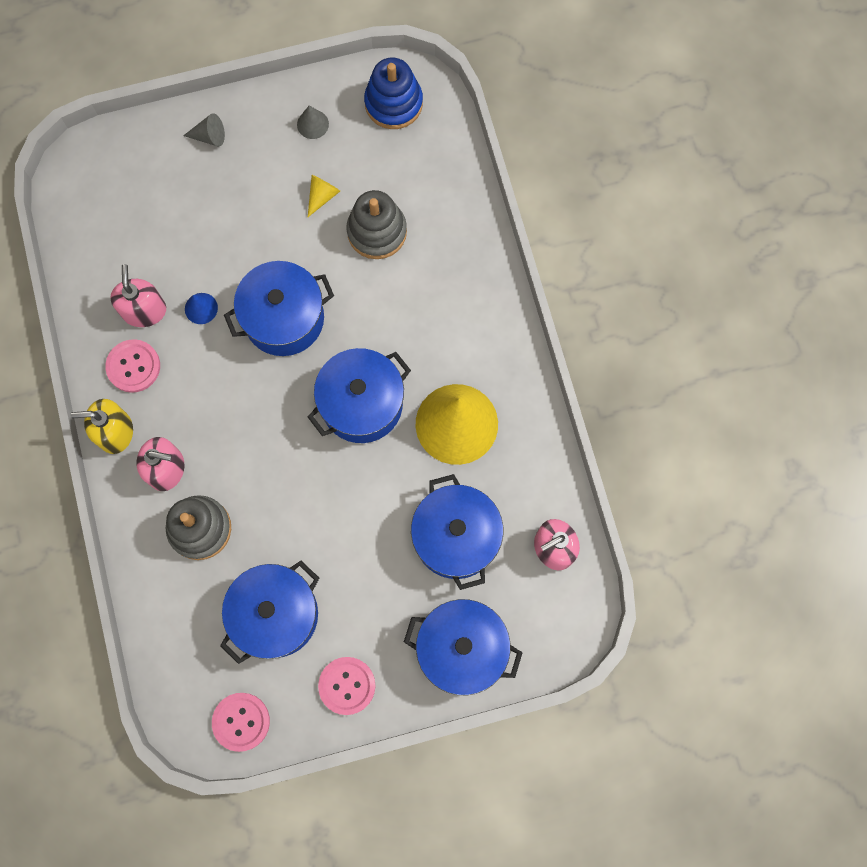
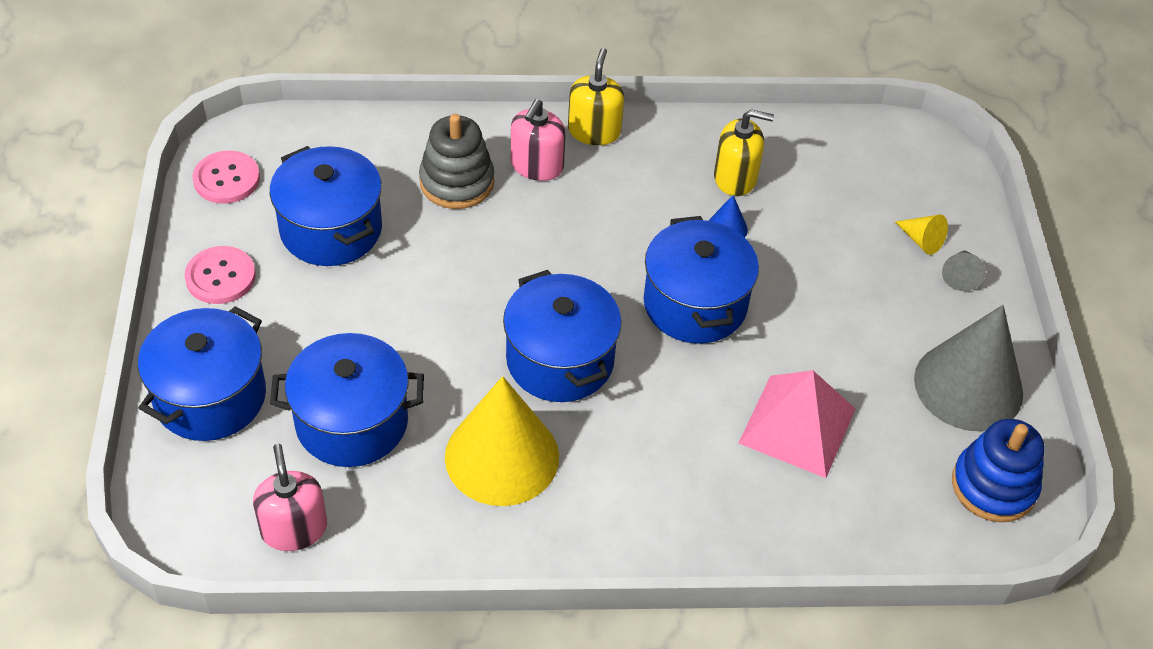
camera: 100 degrees right, 25 degrees down
(133, 366) = (668, 158): pink button -> none
(144, 310) = (735, 178): pink soap dispenser -> yellow soap dispenser
(312, 124) = (968, 386): grey cone -> grey cone, size x2.44
(322, 196) = (859, 376): yellow cone -> yellow cone (921, 240)
(377, 231) = (797, 425): grey stacking toy -> pink pyramid

